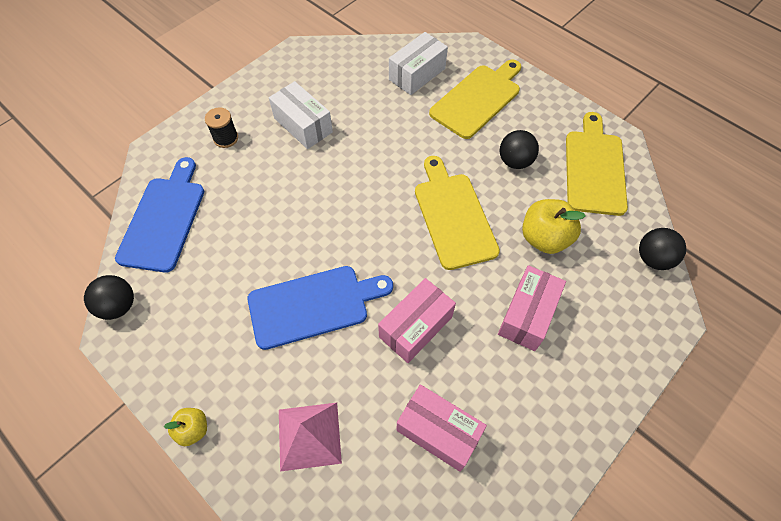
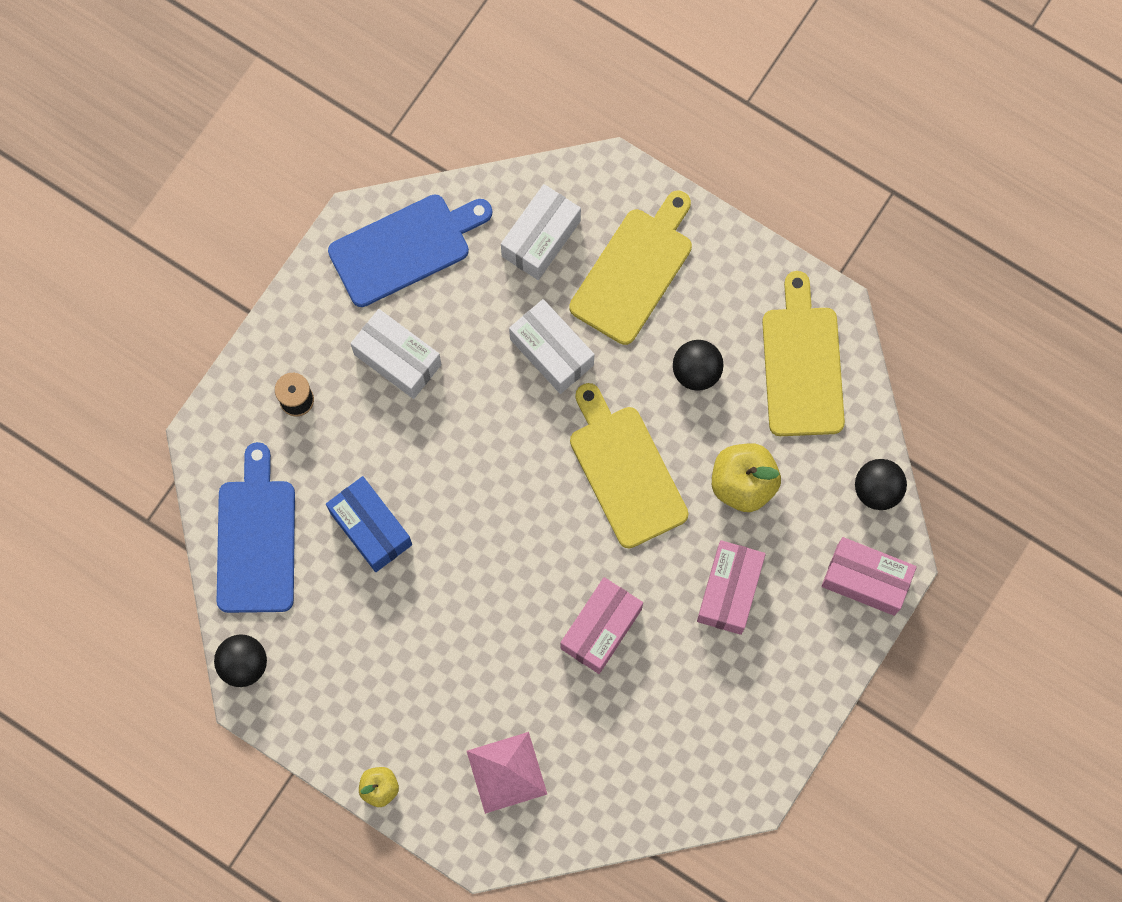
camera: 10 degrees left, 15 degrees up
(251, 225) = (371, 528): none -> blue box
(313, 305) = (475, 623): blue cutting board -> blue cutting board (405, 248)
(412, 136) = (551, 352): none -> white box
(438, 431) = (644, 743): pink box -> pink box (865, 580)

